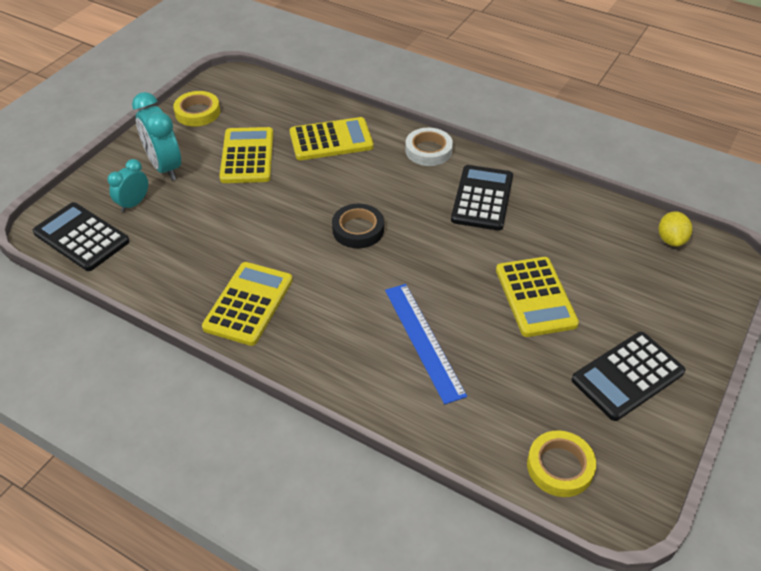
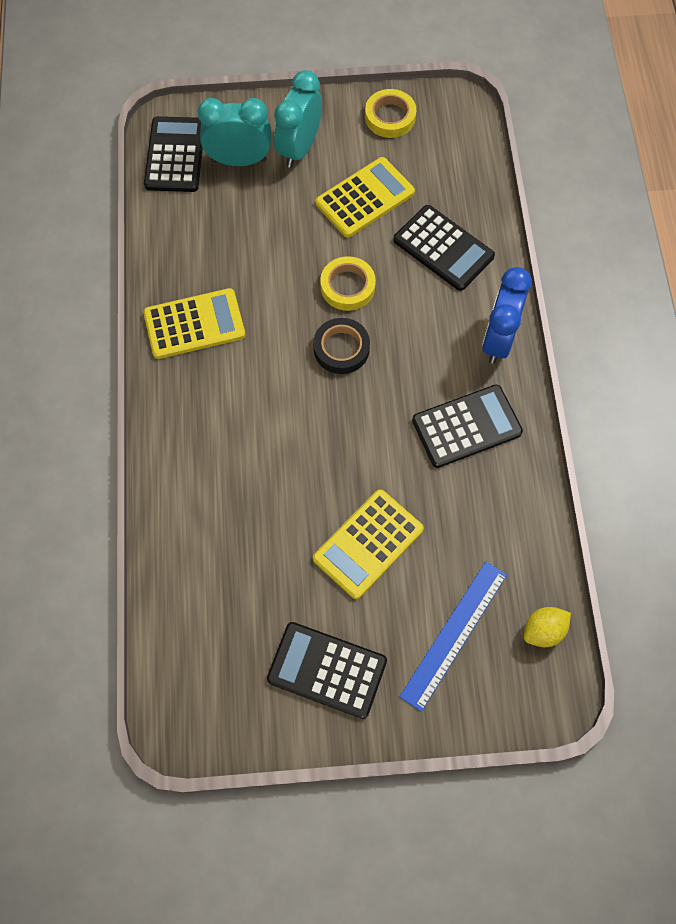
camera: 55 degrees right, 20 degrees up
(134, 203) = (239, 160): turquoise clock -> turquoise clock, size x1.67
(331, 140) = (443, 248): yellow calculator -> black calculator
(423, 341) = (249, 481): blue ruler -> blue ruler (454, 634)
(428, 150) = (498, 339): white tape -> blue clock
(560, 467) = (190, 660): yellow tape -> yellow tape (347, 286)

